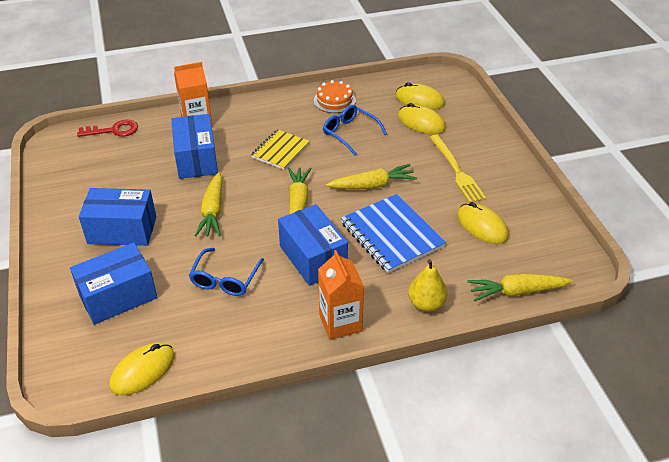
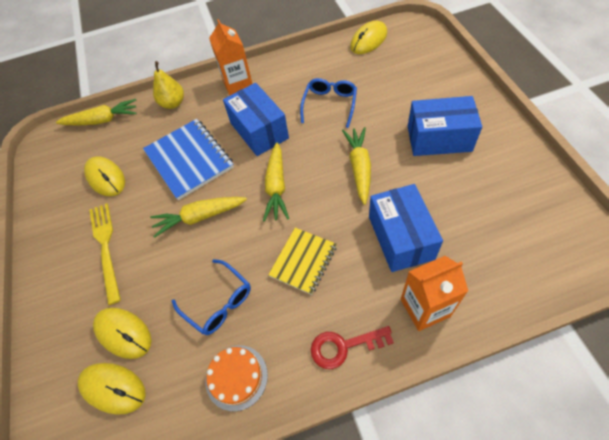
camera: 175 degrees left, 15 degrees up
(114, 130) = (531, 280): red key -> red key (344, 346)
(118, 296) = (410, 82): blue box -> none

